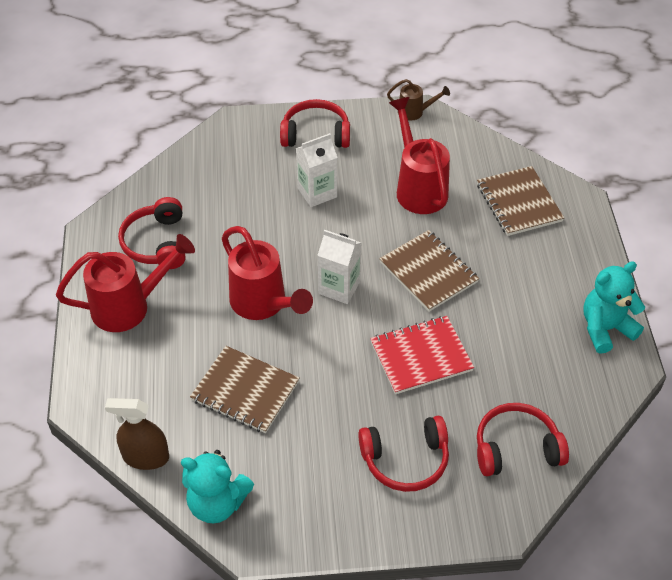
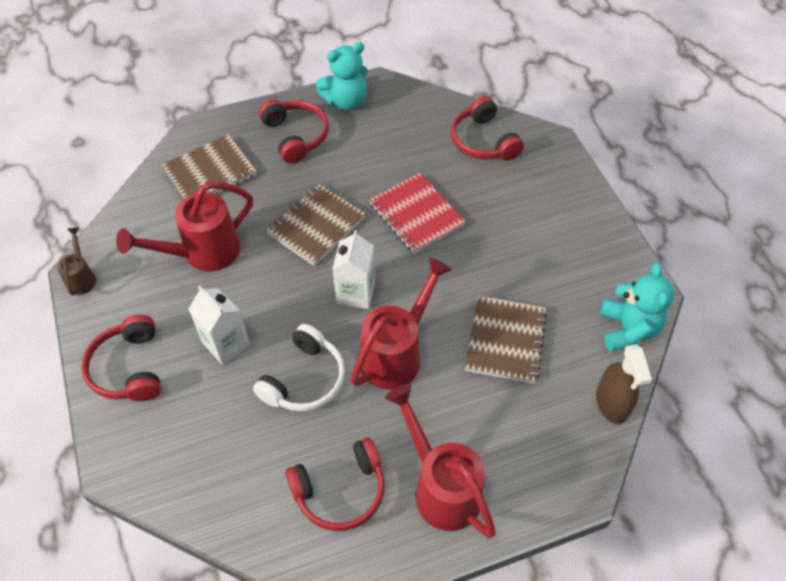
camera: 105 degrees left, 5 degrees up
(263, 237) = (304, 379): none -> white headphones
(405, 460) = (524, 206): red headphones -> red headphones (295, 136)
(605, 329) = (346, 101): turquoise teddy bear -> turquoise teddy bear turned 75 degrees counterclockwise

